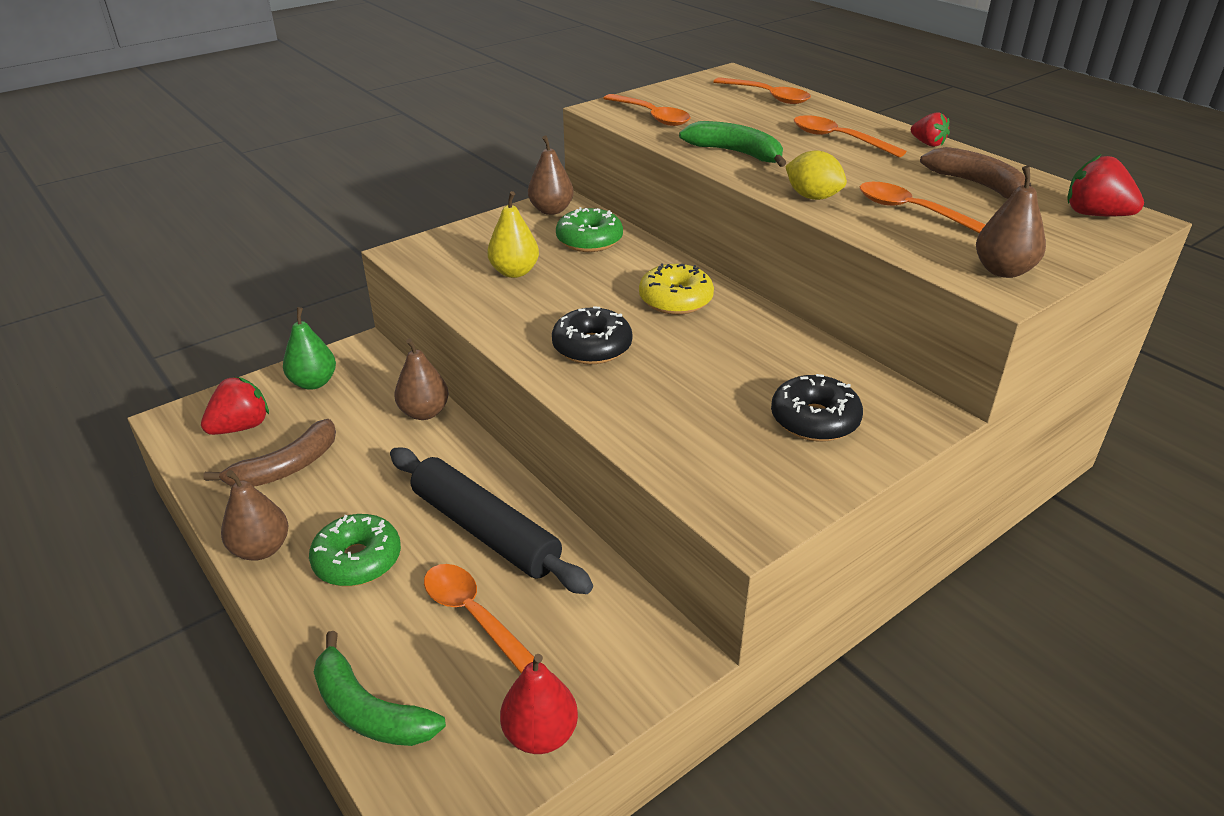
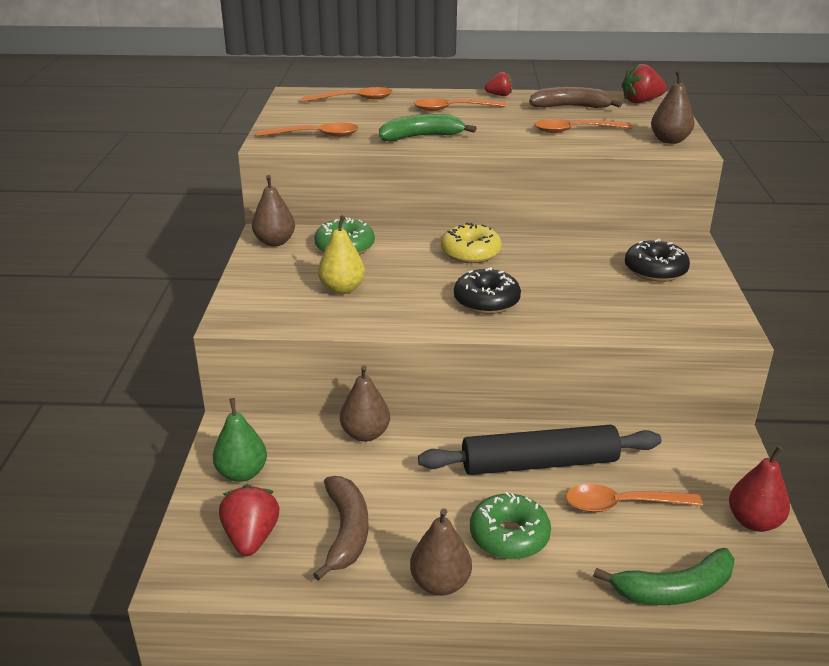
camera: 50 degrees left, 5 degrees down
(812, 197) = (517, 143): yellow lemon -> none

